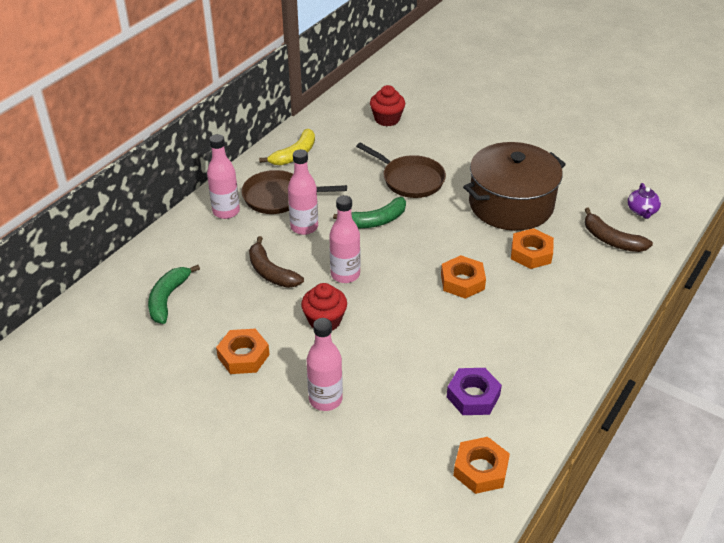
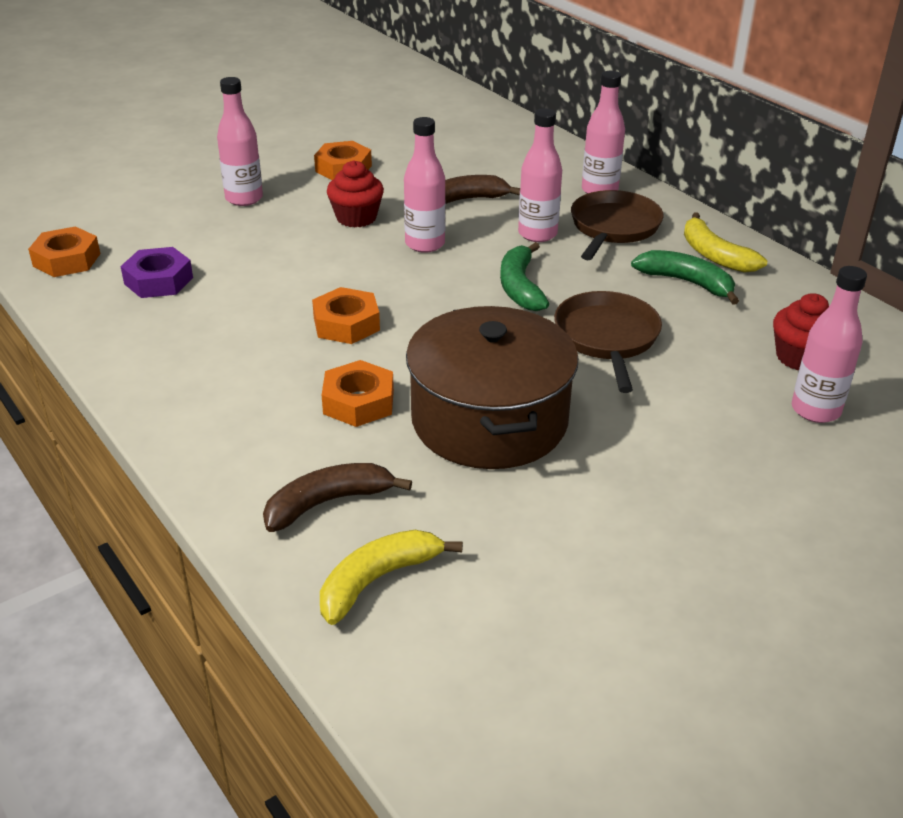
camera: 110 degrees right, 5 degrees down
(168, 299) = (461, 143): green banana -> green banana (686, 282)
(410, 179) = (607, 338): brown pan -> brown pan turned 120 degrees clockwise
(429, 112) = (815, 410): none -> pink bottle
(642, 211) = (377, 580): purple teapot -> yellow banana

